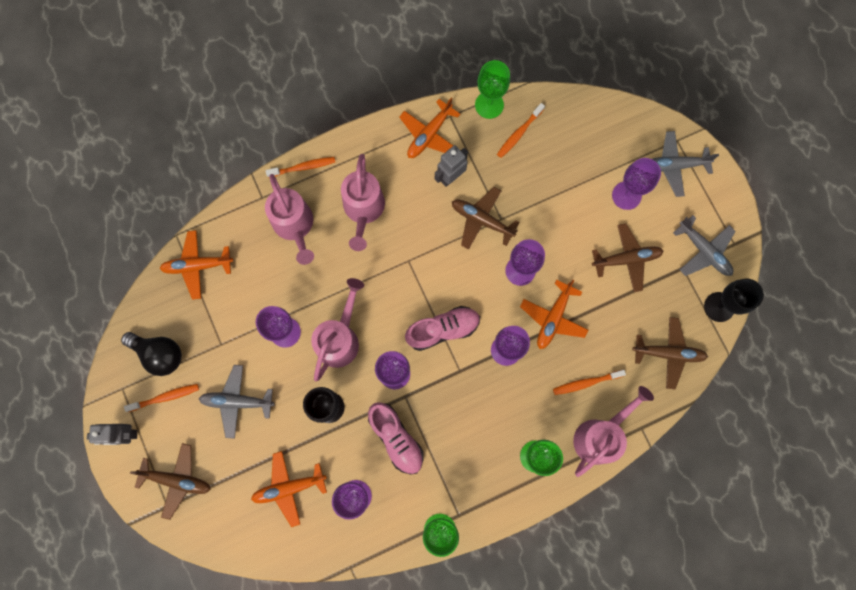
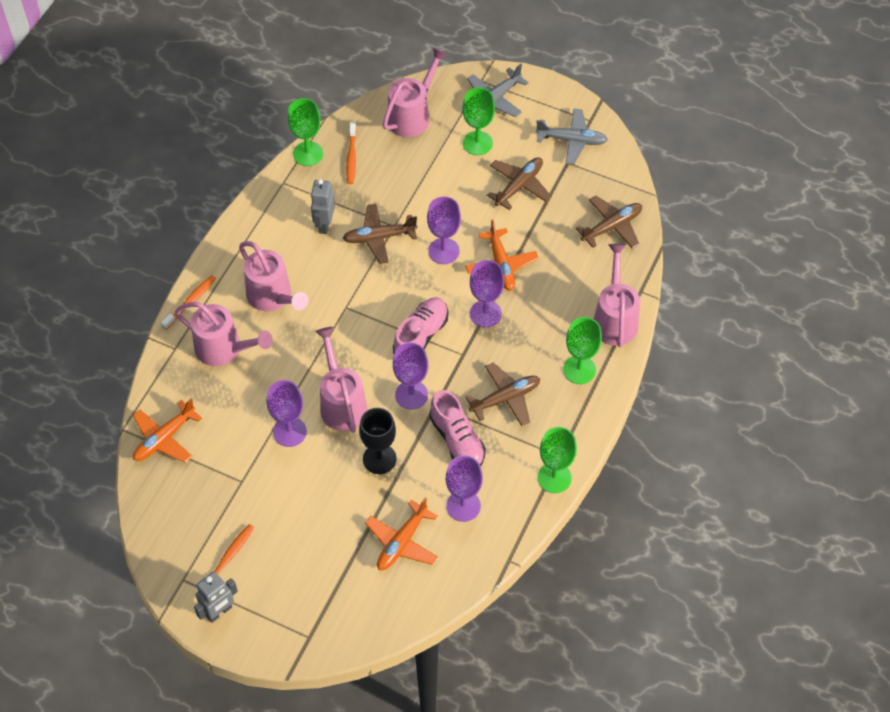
camera: 40 degrees left, 20 degrees down
(159, 354) = (193, 528): black light bulb -> none
(177, 480) = (299, 611): brown plane -> brown plane (505, 398)
(237, 401) = (296, 513): grey plane -> none
(396, 438) = (457, 440): pink shoe -> pink shoe turned 45 degrees clockwise
(429, 135) = (278, 207): orange plane -> none
(586, 383) = (569, 291): orange toothbrush -> none
(597, 131) = (412, 115): none -> pink watering can
(626, 195) = (477, 143): purple goblet -> green goblet
(719, 307) = (619, 169): black goblet -> none

